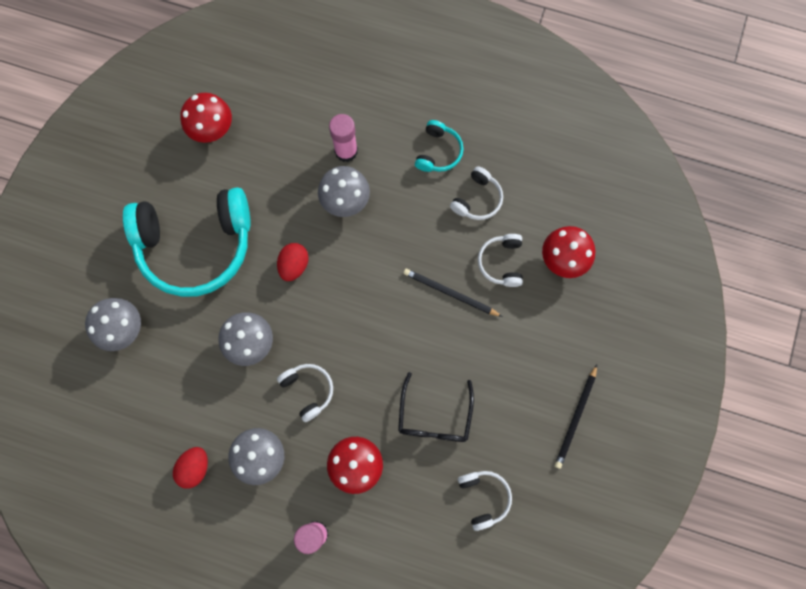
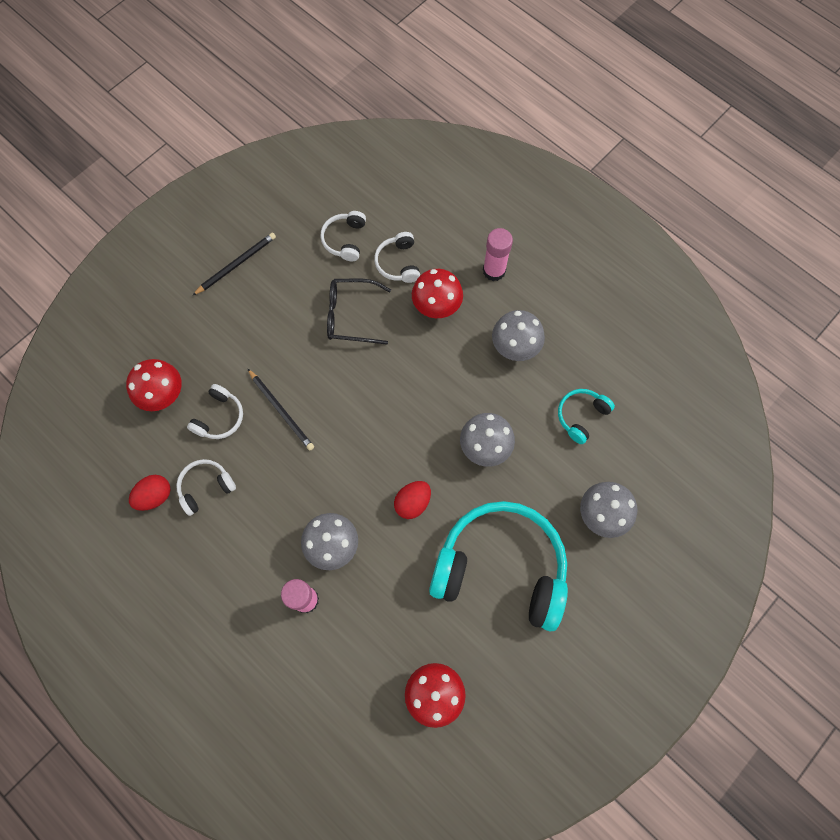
camera: 155 degrees left, 5 degrees down
(194, 468) = (576, 363): red egg -> red egg (155, 496)
(308, 390) = (450, 383): white headphones -> white headphones (398, 263)
(434, 416) = (351, 315): black glasses -> black glasses turned 120 degrees counterclockwise
(438, 152) = (214, 554): turquoise headphones -> turquoise headphones (581, 416)

